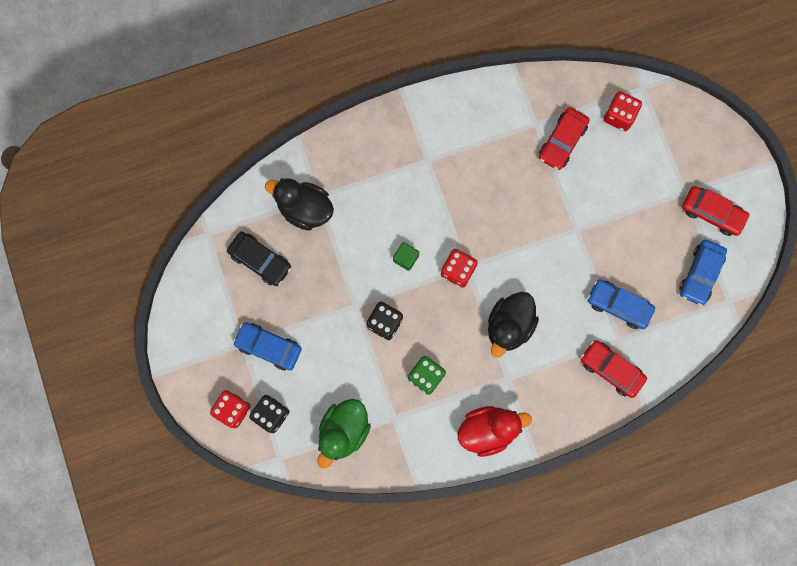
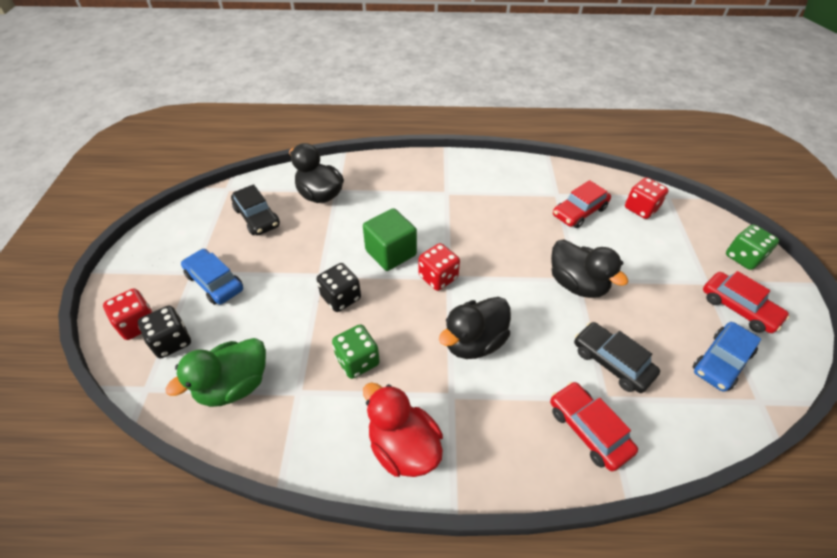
camera: 20 degrees right, 30 degrees down
(406, 258) = (391, 253): green cube -> green cube, size x1.85
(488, 430) = (403, 447): red duck -> red duck turned 135 degrees counterclockwise
(577, 235) = (577, 284): none -> black duck
(618, 305) = (612, 362): blue car -> black car
(715, 150) = (743, 257): none -> green dice

